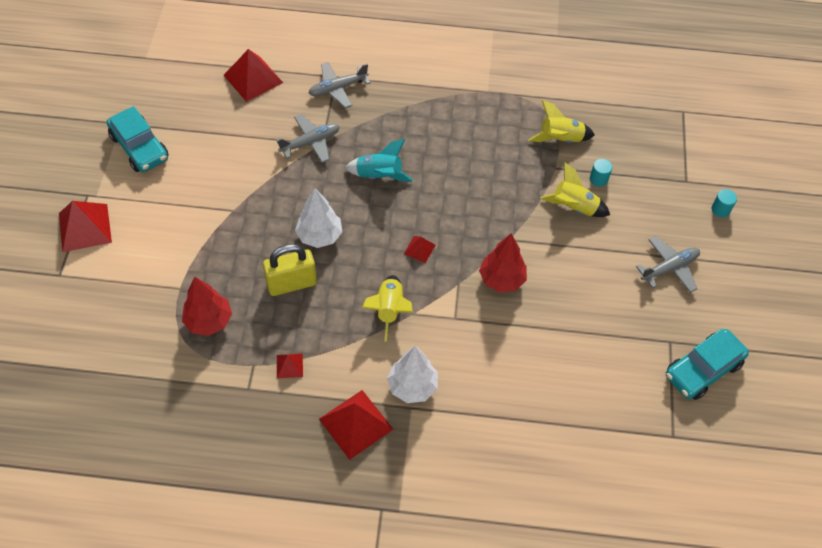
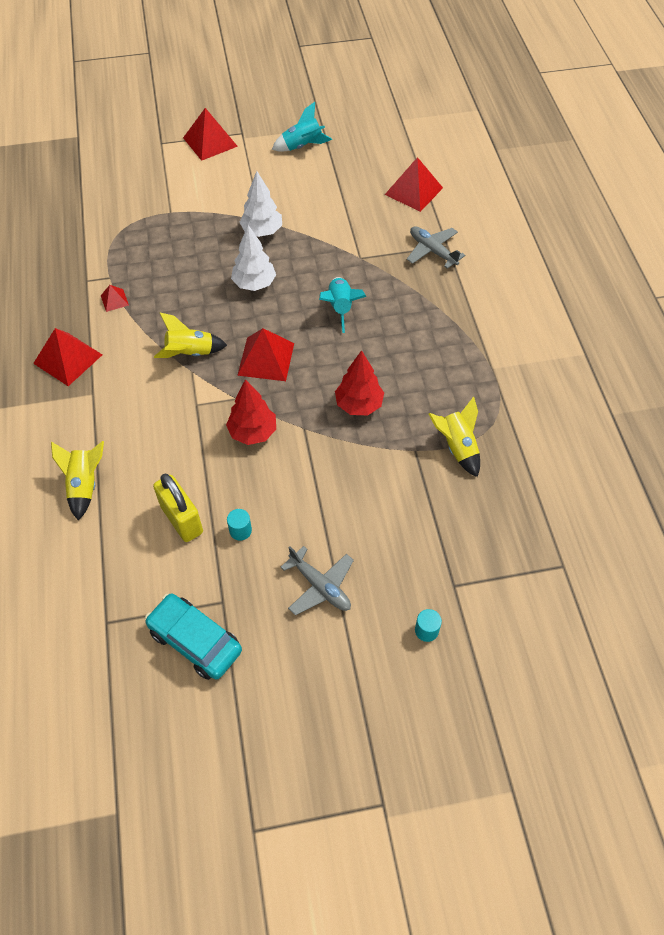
camera: 75 degrees right, 0 degrees up
(140, 147) = (302, 146): turquoise car -> turquoise rocket
(209, 321) = (144, 238): red tree -> red tree (359, 404)
(291, 284) = (197, 279): yellow padlock -> yellow padlock (182, 519)
(310, 143) = (357, 249): grey plane -> none
(412, 386) = (114, 389): white tree -> white tree (262, 231)
(419, 249) = (266, 359): red pyramid -> red pyramid, size x2.00
(574, 207) = (368, 478): yellow rocket -> yellow rocket (85, 485)
(598, 179) = (417, 494): turquoise cylinder -> turquoise cylinder (240, 530)

